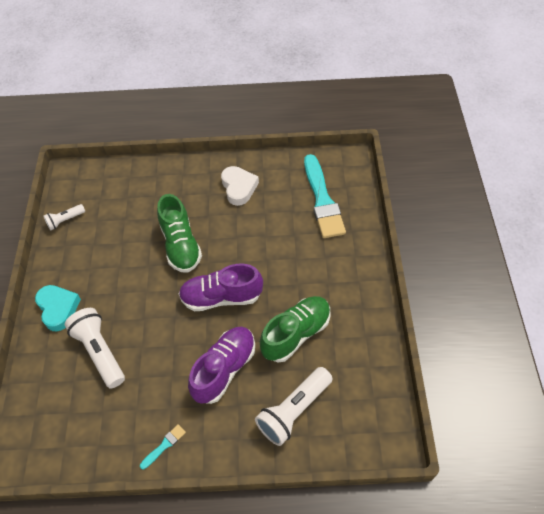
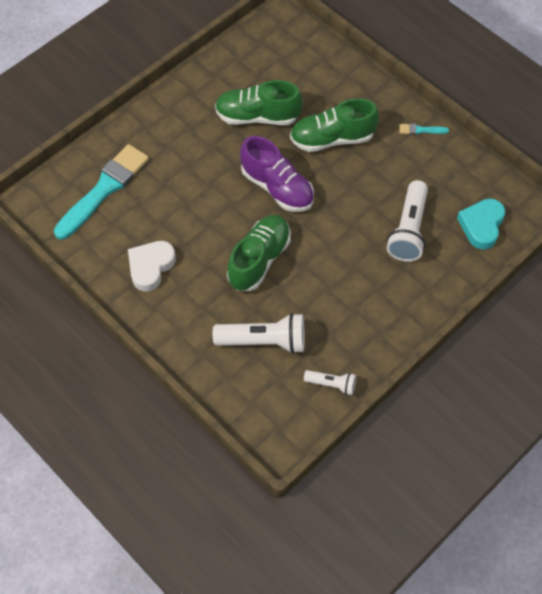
camera: 135 degrees left, 5 degrees up
(58, 309) = (411, 296): turquoise heart -> turquoise heart (481, 225)
(224, 369) = (332, 139): purple shoe -> green shoe
(294, 410) = (316, 77): white flashlight -> white flashlight (264, 341)

